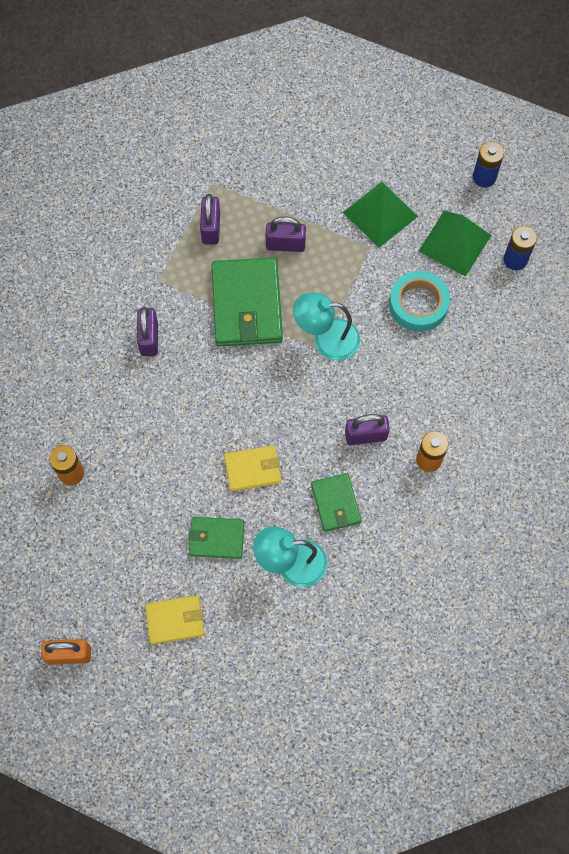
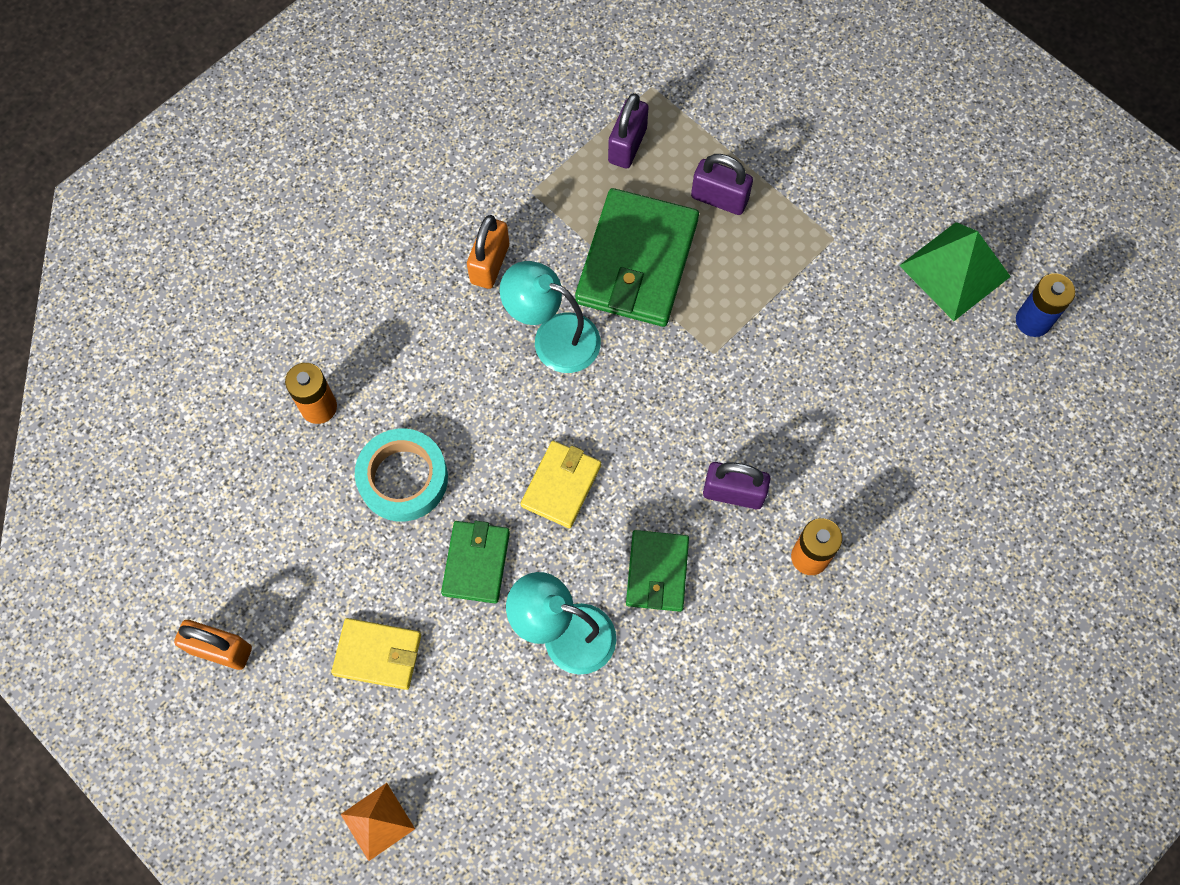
camera: 20 degrees right, 0 degrees up
(149, 338) = (490, 264): purple padlock -> orange padlock
(216, 538) = (476, 563): green wallet -> green wallet turned 75 degrees clockwise
(216, 725) = (377, 821): none -> orange pyramid
(253, 469) = (561, 485): yellow wallet -> yellow wallet turned 75 degrees counterclockwise
(326, 339) = (728, 343): turquoise lamp -> turquoise lamp (553, 337)
(380, 214) = (864, 199): green pyramid -> none
(418, 304) = (873, 338): turquoise tape -> turquoise tape (403, 478)
(484, 177) = (1028, 195): blue battery -> none

